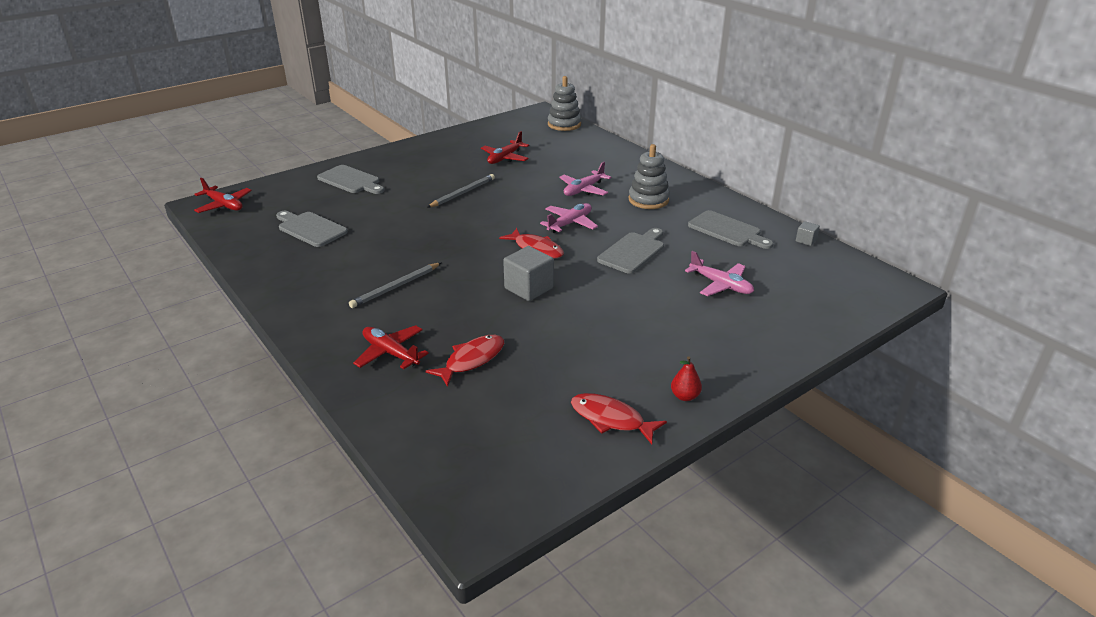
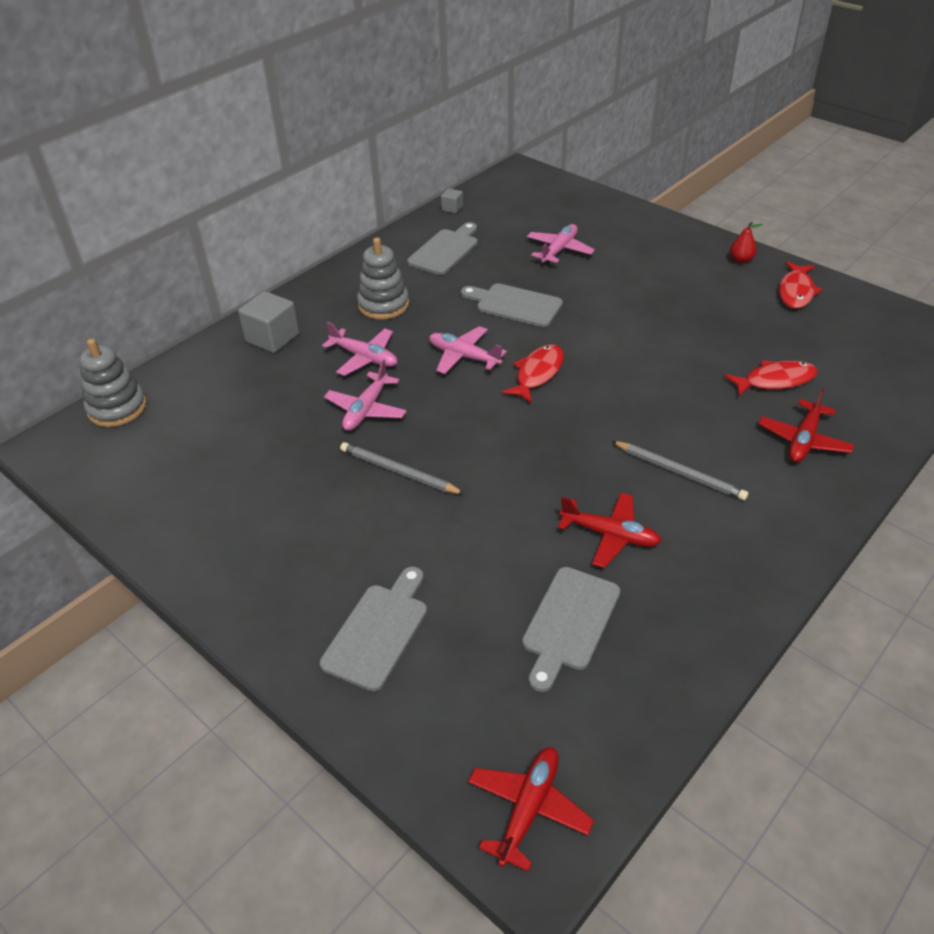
camera: 100 degrees left, 10 degrees up
(471, 360) = (775, 381): red fish -> red fish turned 135 degrees clockwise
(505, 158) = (261, 451): red plane -> red plane (610, 535)
(527, 187) = (366, 409): none -> pink plane
(528, 288) = (626, 365): grey cube -> grey cube (272, 338)

